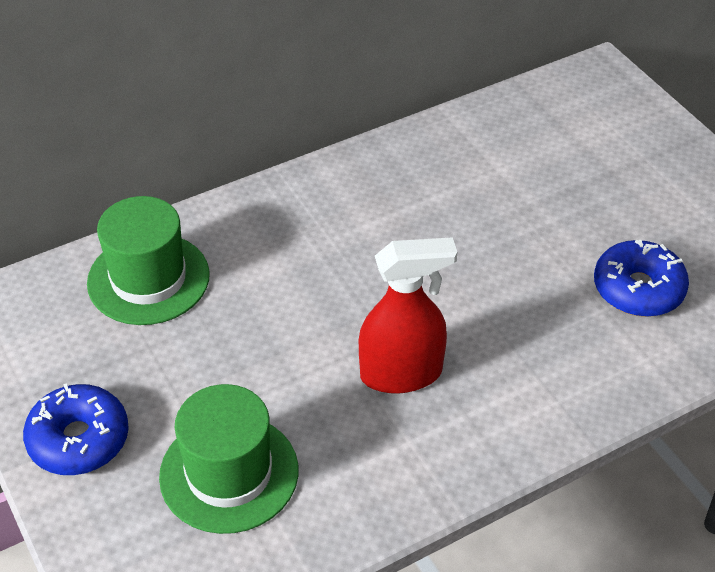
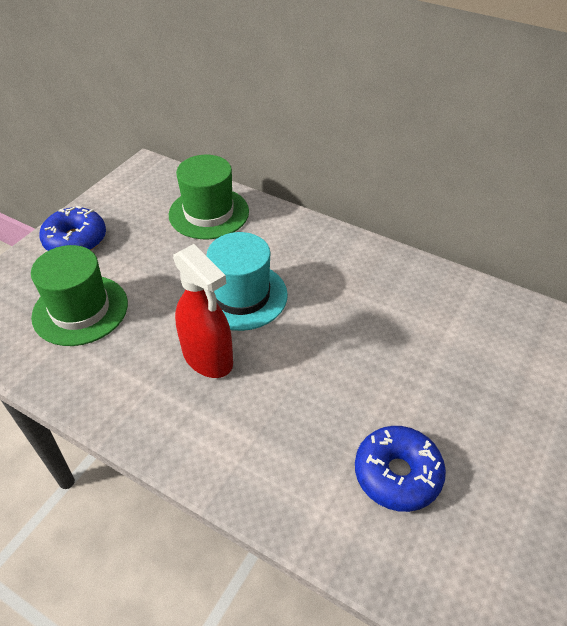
camera: 60 degrees right, 0 degrees up
(327, 307) = (241, 296): none -> turquoise hat

